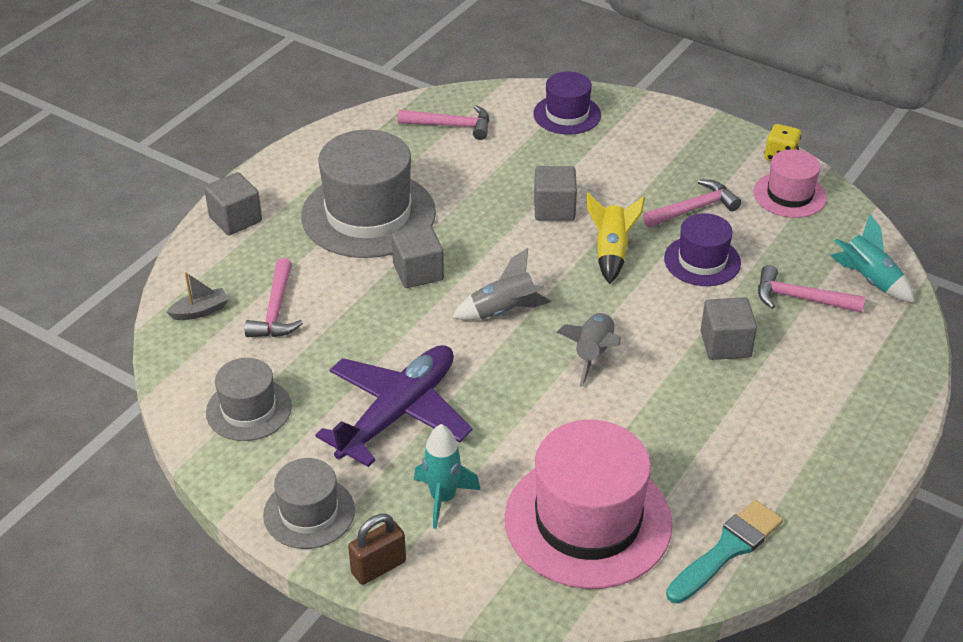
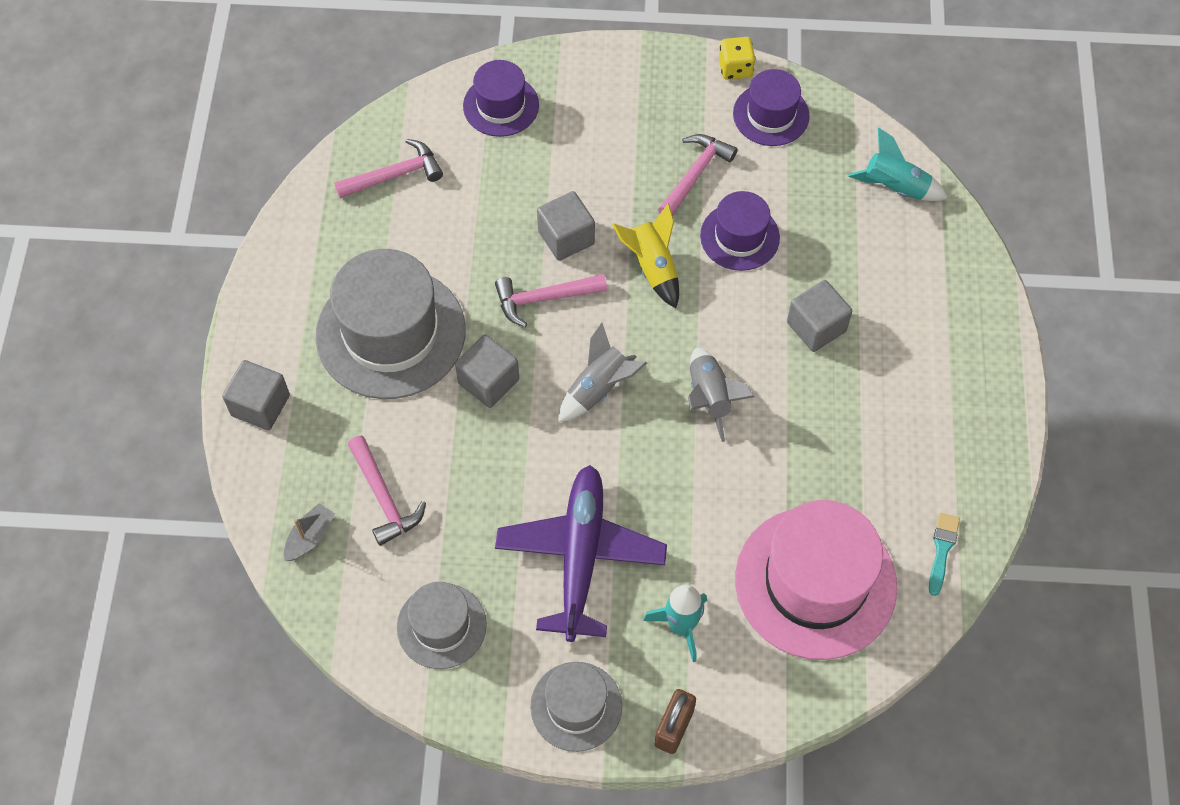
camera: 30 degrees left, 20 degrees up
(727, 550) = (942, 550): turquoise brush -> turquoise brush, size x0.60
(789, 195) = (771, 115): pink hat -> purple hat
(800, 298) = (849, 240): pink hammer -> pink hammer (544, 299)

